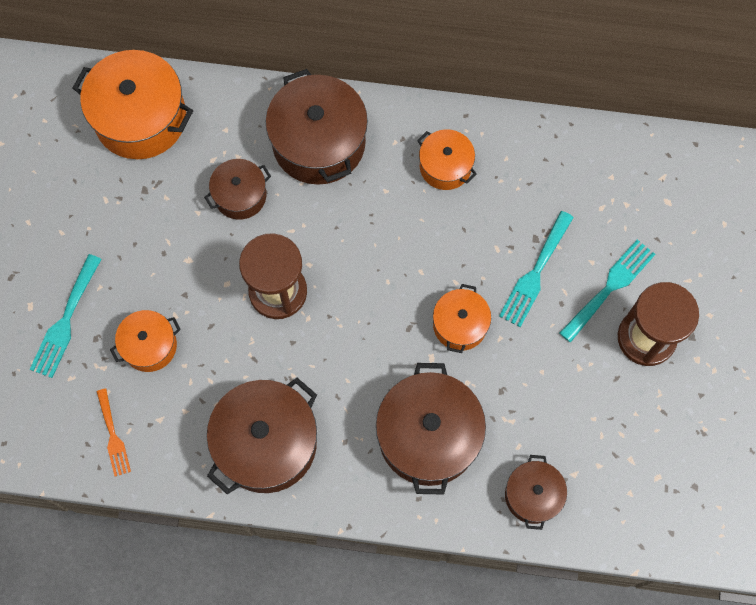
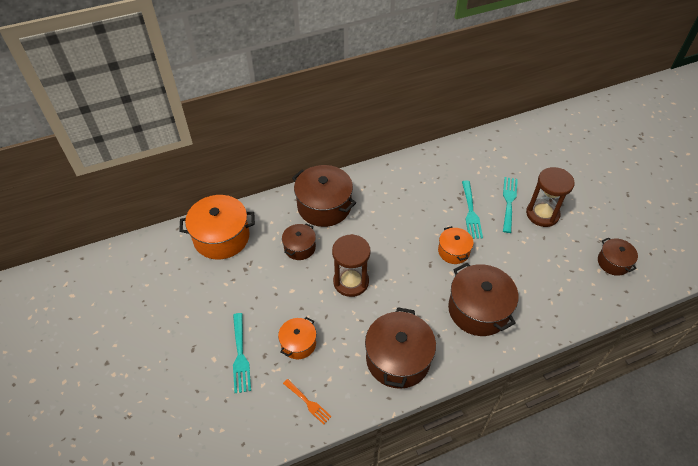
camera: 30 degrees left, 20 degrees down
(445, 166) = (394, 188): orange pot -> none
(532, 495) = (550, 310): brown pot -> brown pot (613, 262)

